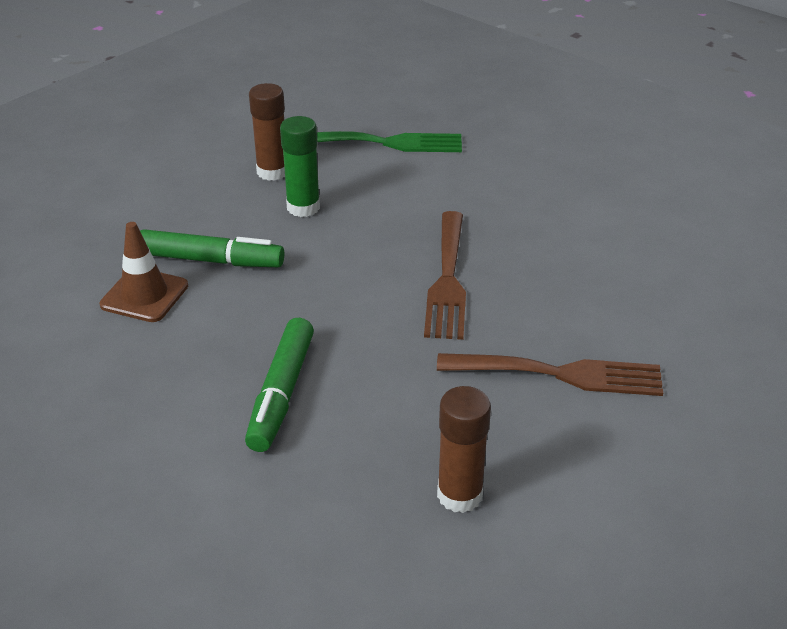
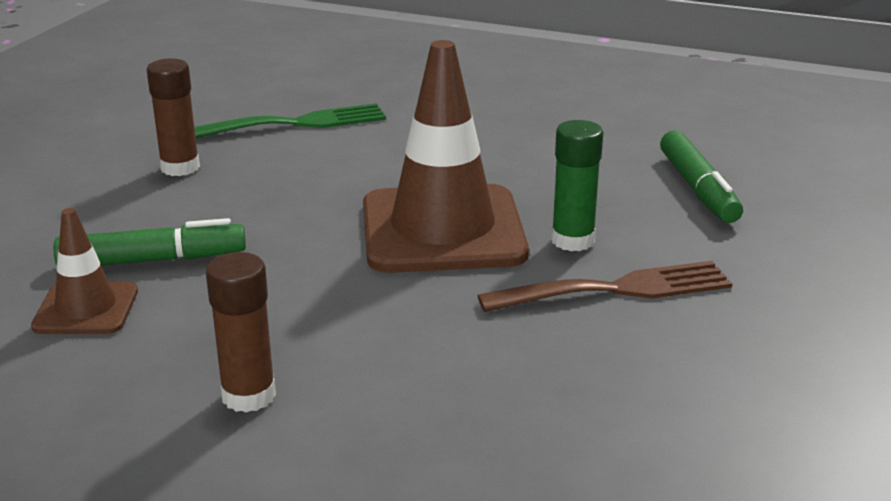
camera: 20 degrees left, 10 degrees down
(281, 393) = (316, 370): green marker -> green marker (698, 189)
(303, 207) = (236, 193): green glue stick -> green glue stick (572, 240)
(447, 280) = (442, 230): brown fork -> brown traffic cone
(459, 495) = (584, 421): brown glue stick -> brown glue stick (248, 396)

